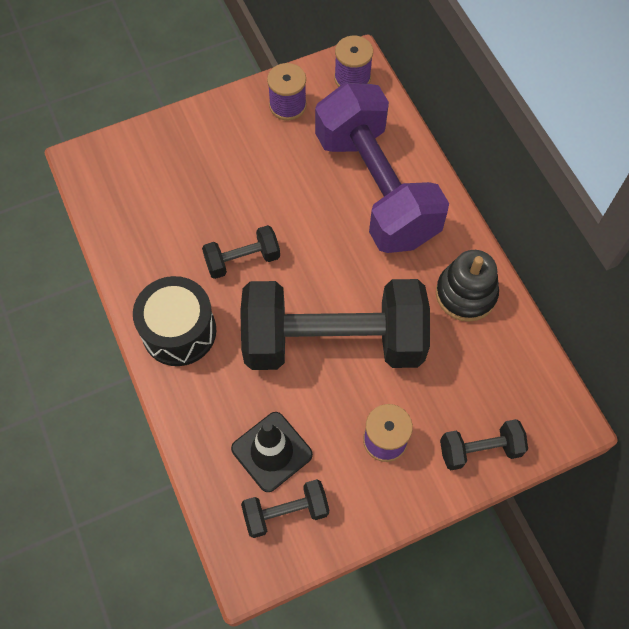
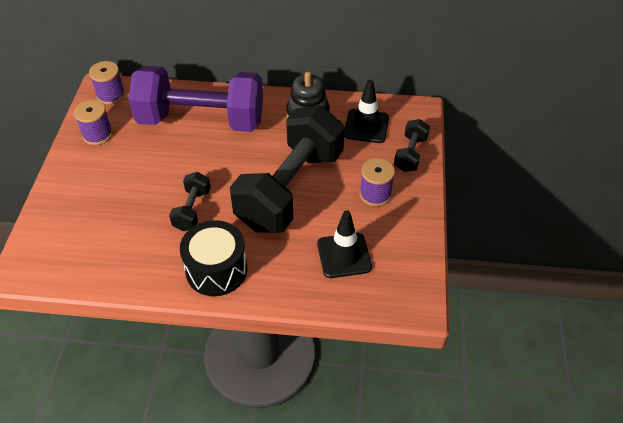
camera: 60 degrees left, 15 degrees down
(286, 512) = (391, 266): black dumbbell -> none
(492, 372) = (366, 126): none -> black traffic cone

